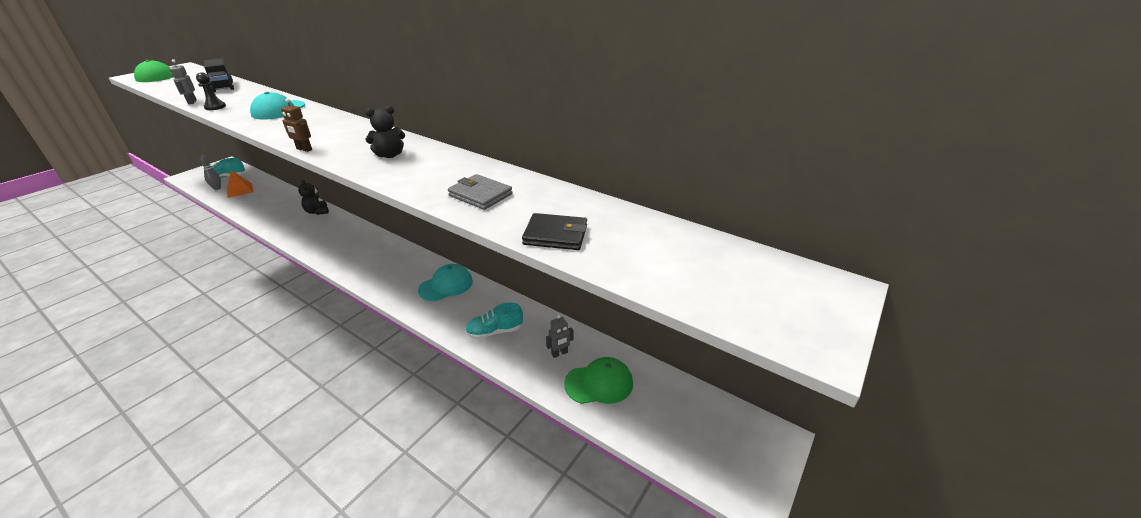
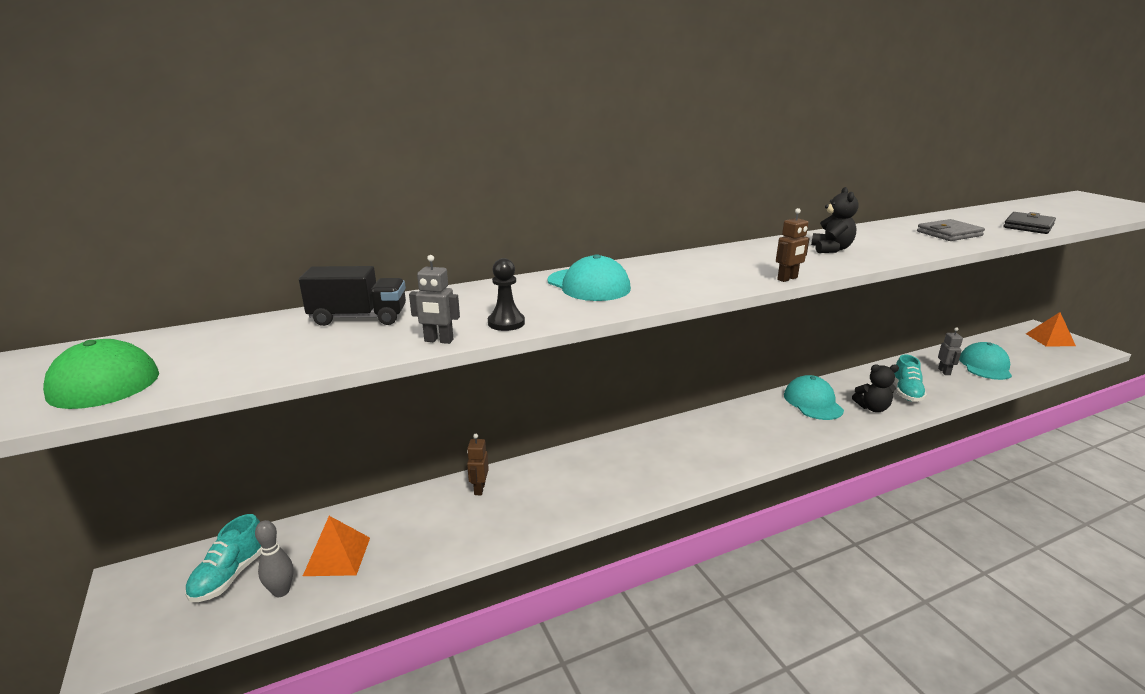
camera: 60 degrees left, 10 degrees down
(296, 202) = (479, 489): none -> brown robot
(317, 212) = (539, 470): black teddy bear -> black teddy bear (872, 408)
(599, 383) = (985, 366): green cap -> turquoise cap
(743, 447) = (1050, 339): none -> orange pyramid

